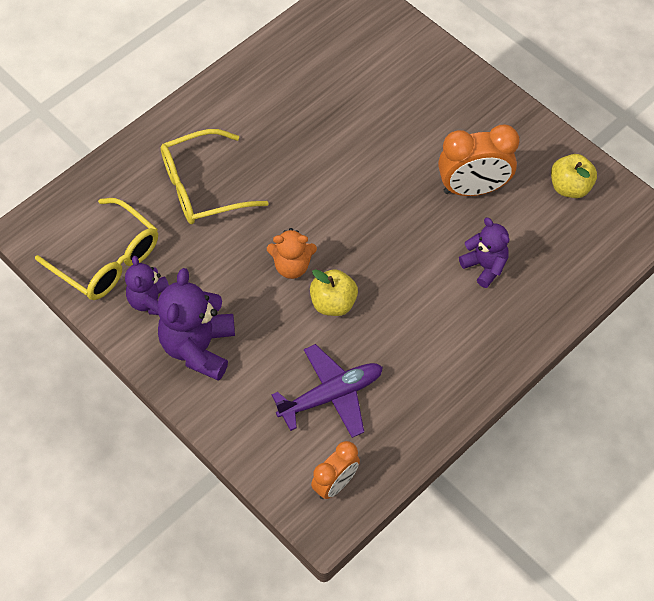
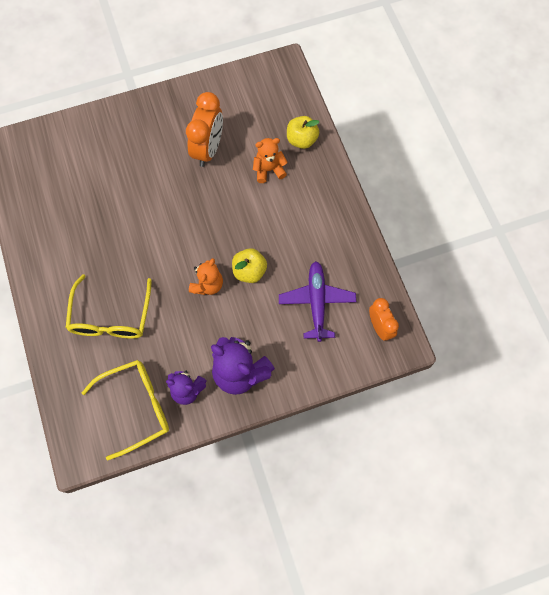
camera: 65 degrees left, 10 degrees up
(485, 266) = (269, 169): purple teddy bear -> orange teddy bear
(570, 187) = (237, 95): yellow apple -> yellow apple (301, 140)

